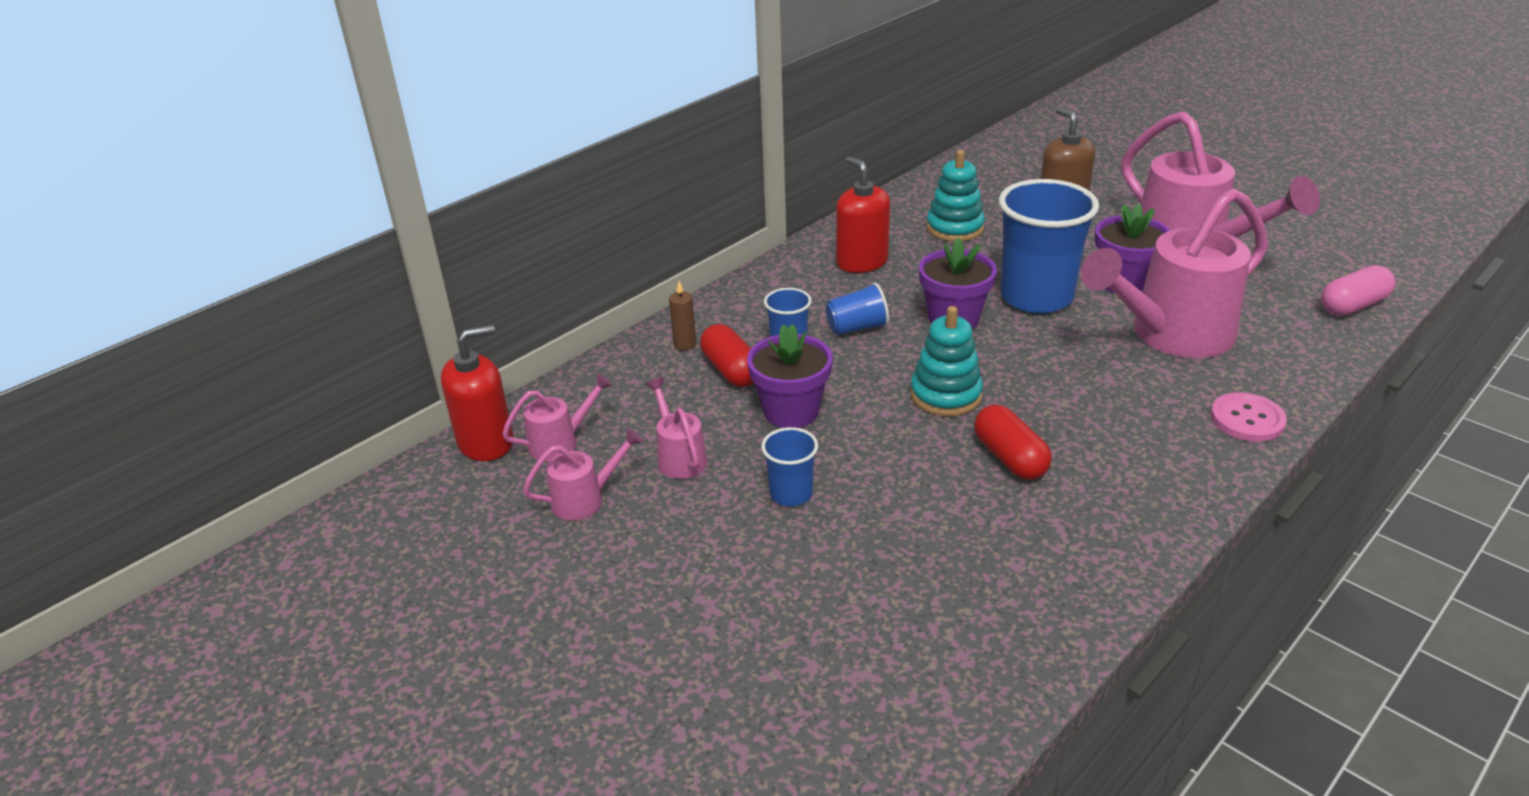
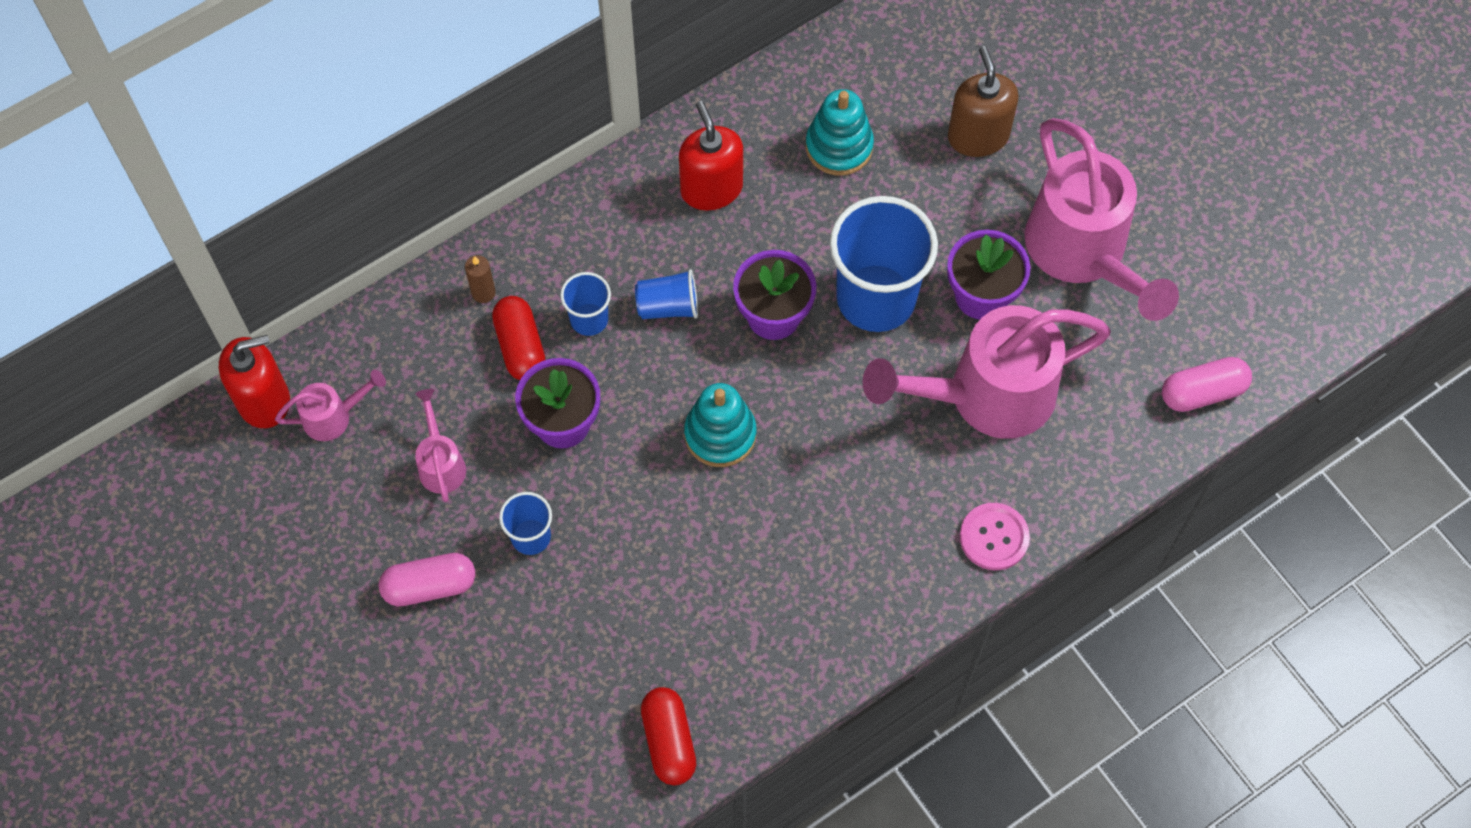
camera: 10 degrees right, 30 degrees up
(585, 499) = (344, 500): pink watering can -> none
(696, 549) = (430, 586): none -> pink capsule
(1009, 458) = (746, 537): red capsule -> red capsule (668, 741)

